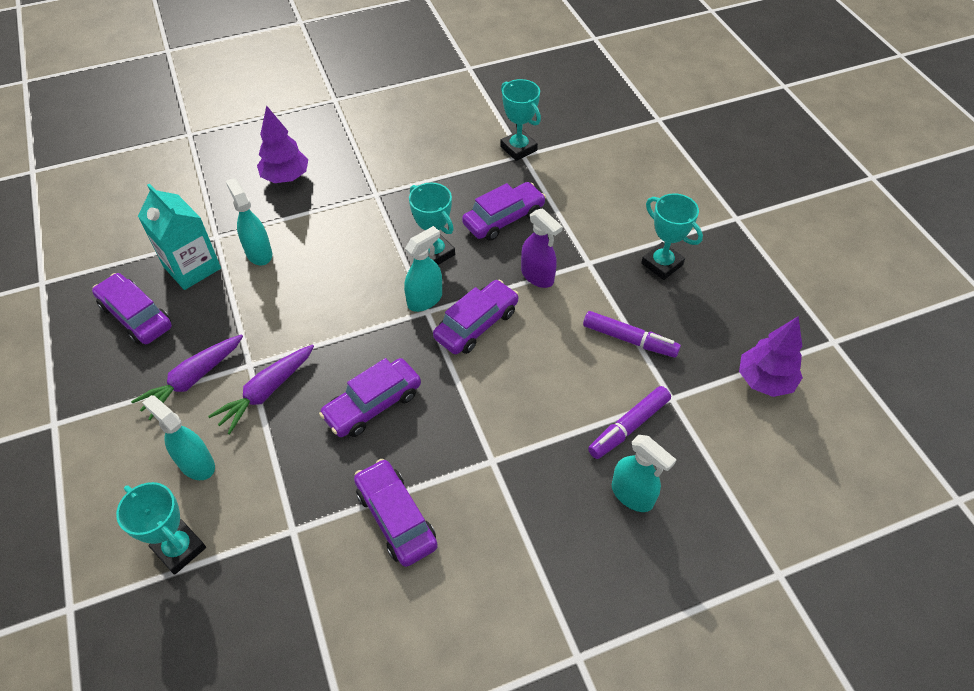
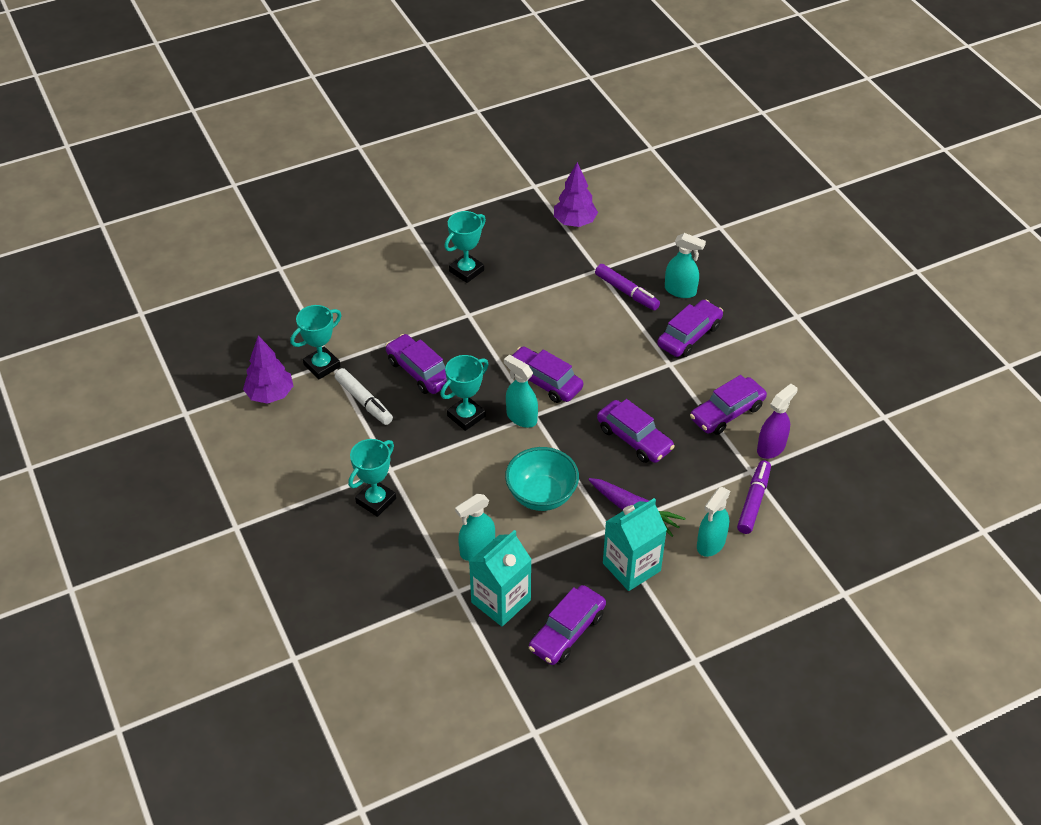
camera: 95 degrees left, 5 degrees down
(179, 549) = (782, 537): turquoise trophy -> turquoise trophy (376, 501)
(192, 380) = (631, 567): purple carrot -> turquoise carton
(286, 177) = (367, 548): purple tree -> purple tree (270, 395)
(311, 309) = (541, 495): none -> turquoise bowl
(467, 177) = (364, 401): none -> white marker
(537, 276) = (487, 346): purple spray bottle -> purple spray bottle (771, 447)
(542, 493) = (689, 335): none -> purple car
(629, 340) = (547, 291): purple marker -> purple marker (754, 501)
(632, 495) = (680, 291): turquoise spray bottle -> turquoise spray bottle turned 75 degrees clockwise

